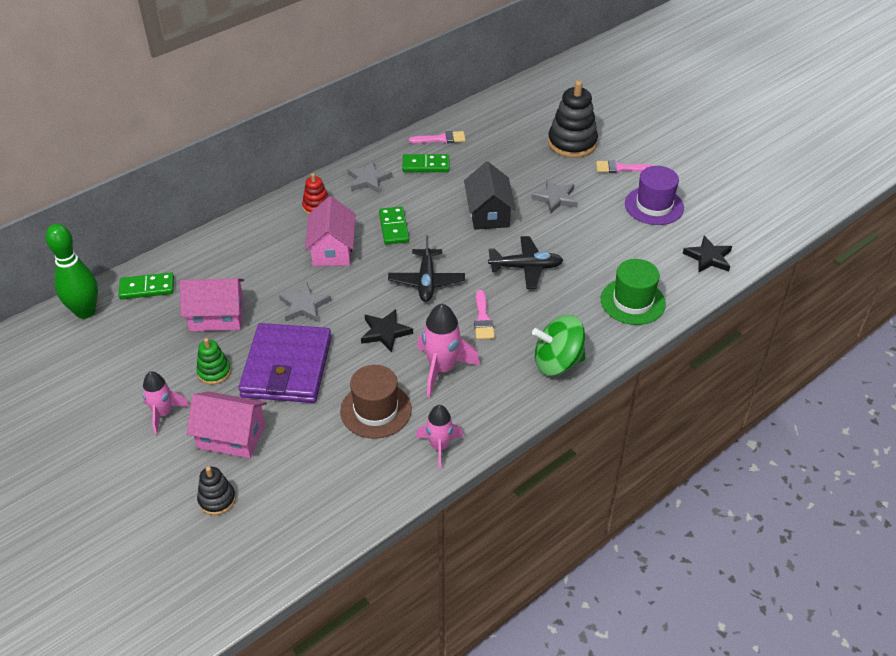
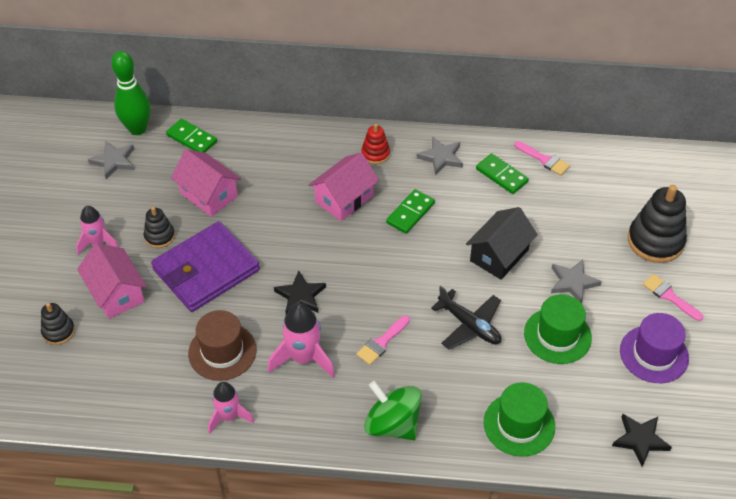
camera: 45 degrees right, 5 degrees up
(214, 372) = (159, 236): green stacking toy -> black stacking toy
(304, 306) = (272, 230): grey star -> grey star (114, 161)
(426, 281) = (379, 277): black plane -> none
(587, 235) = (557, 335): none -> green hat

